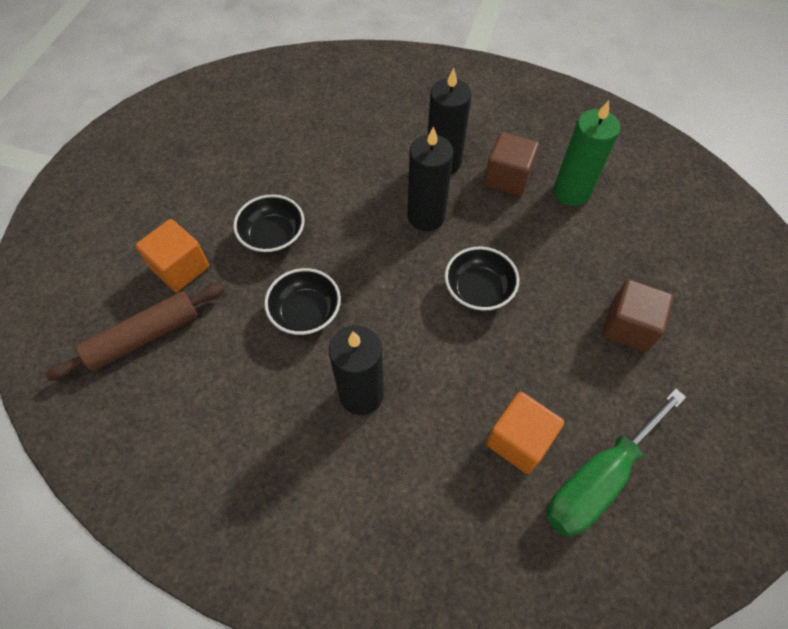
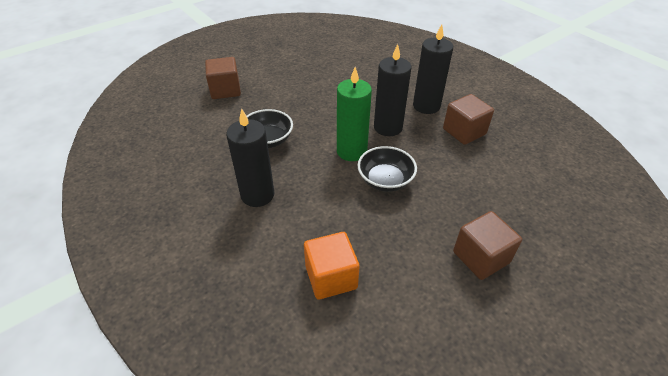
camera: 35 degrees right, 15 degrees down
(144, 336) = (177, 110): brown rolling pin -> none
(180, 268) = (225, 90): orange cube -> brown cube
(273, 236) = (287, 98): black bowl -> none
(571, 192) = (507, 159): green candle -> green candle (351, 151)
(598, 479) = (366, 337): green screwdriver -> none

